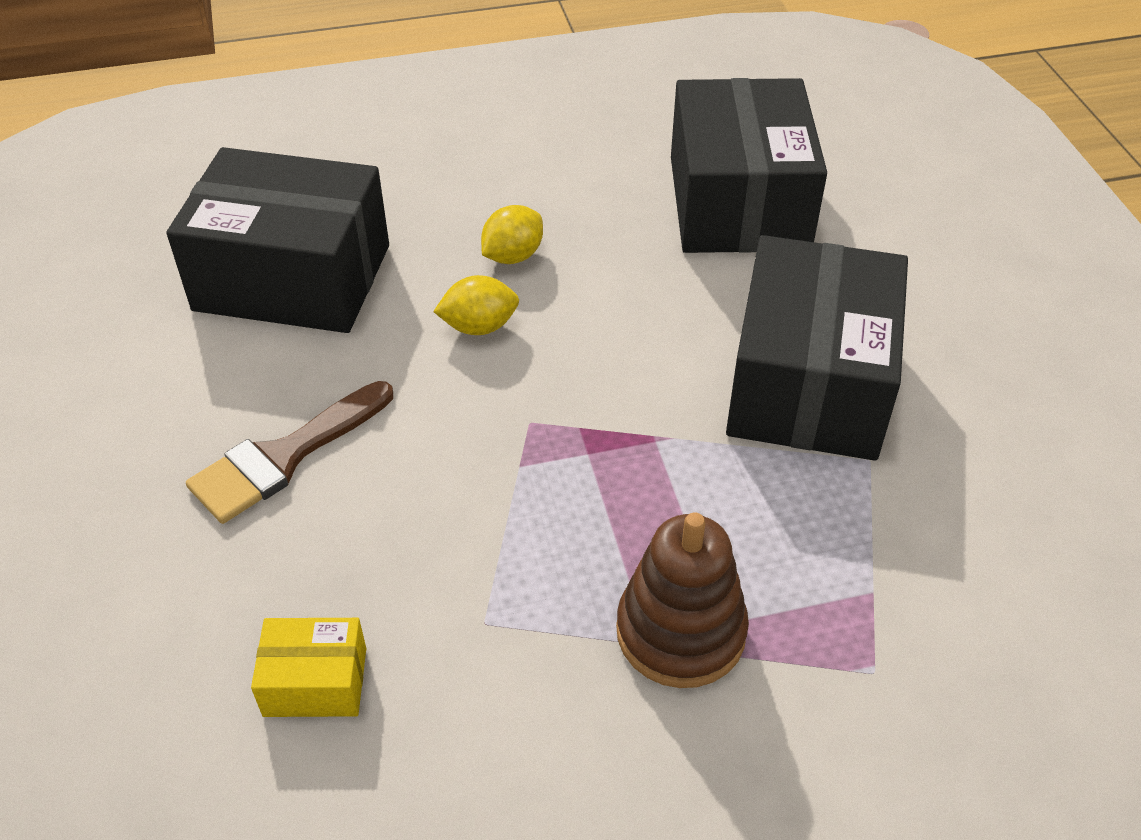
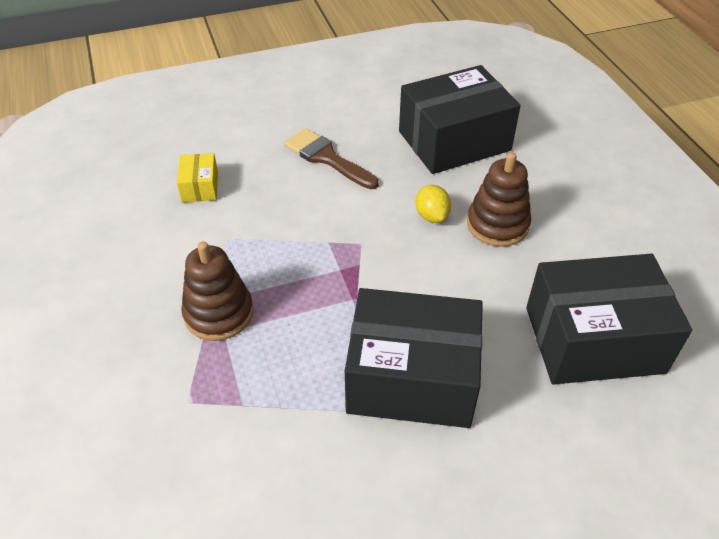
camera: 85 degrees right, 0 degrees up
(293, 277) = (454, 141): black box -> black box turned 60 degrees clockwise
(513, 256) = (497, 224): yellow lemon -> brown stacking toy

